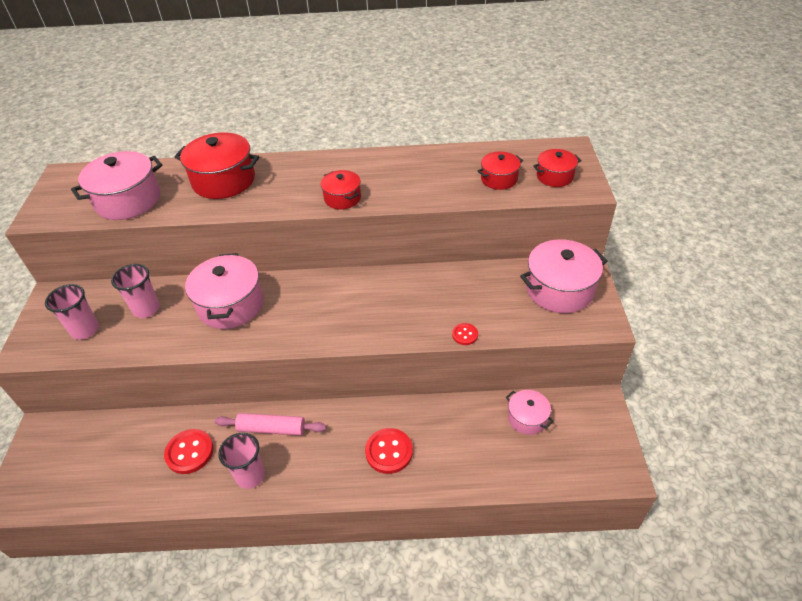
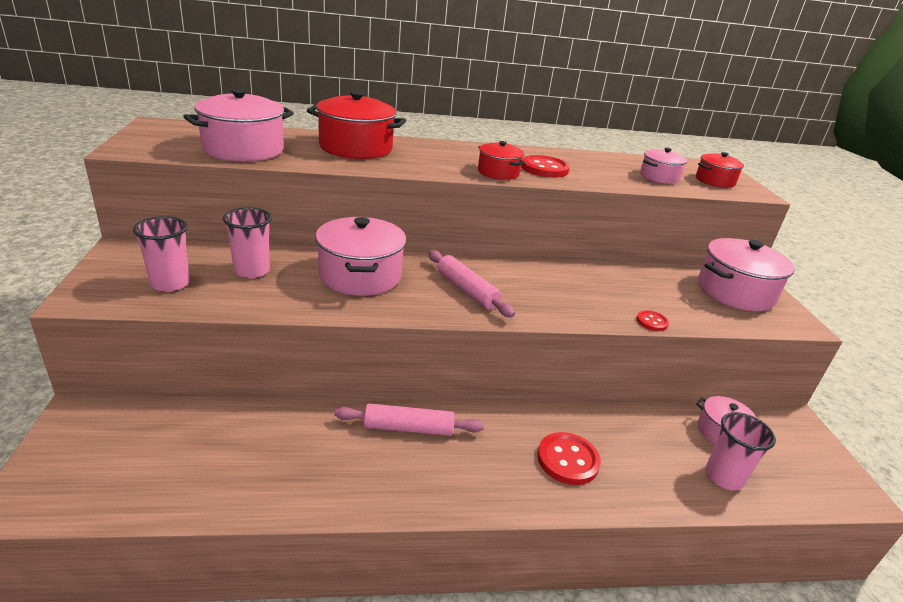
camera: 10 degrees left, 15 degrees down
(189, 452) = (299, 450): red button -> red button (544, 168)
(250, 476) = (389, 481): pink cup -> pink cup (724, 477)
(315, 313) = (467, 290): none -> pink rolling pin
(499, 179) = (659, 177): red pot -> pink pot

